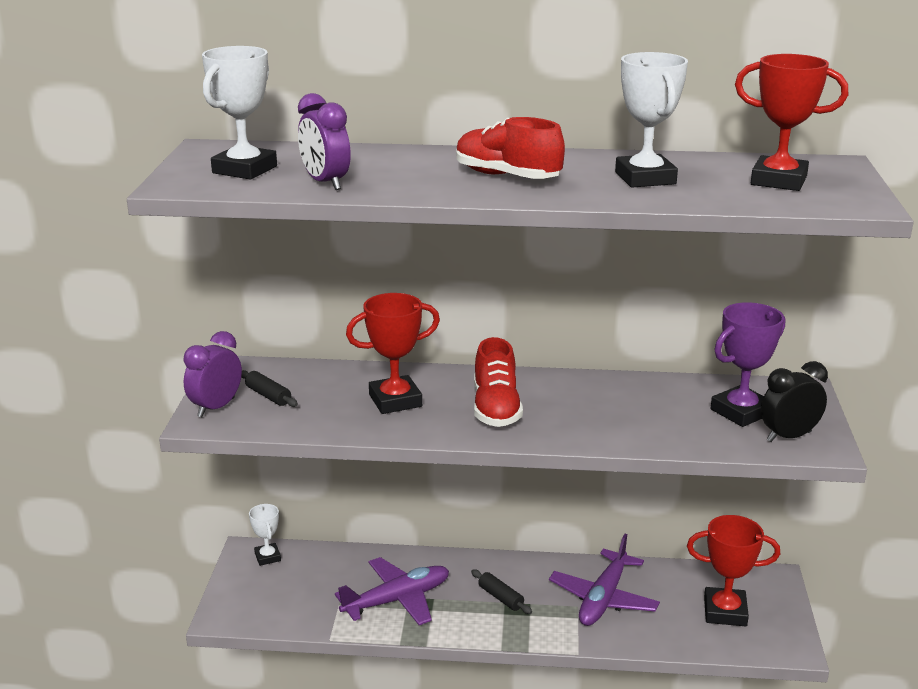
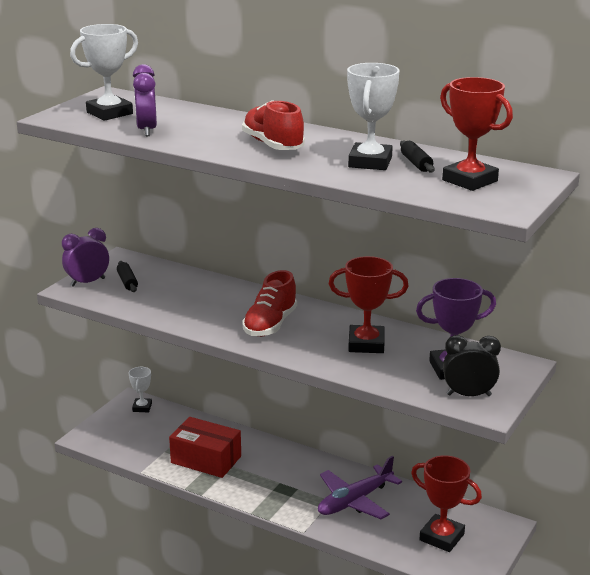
camera: 25 degrees right, 0 degrees up
(395, 400) = (207, 303): red trophy -> red trophy (366, 344)
(397, 600) = (206, 459): purple plane -> red box
(500, 597) = (279, 478): black rolling pin -> black rolling pin (416, 163)

